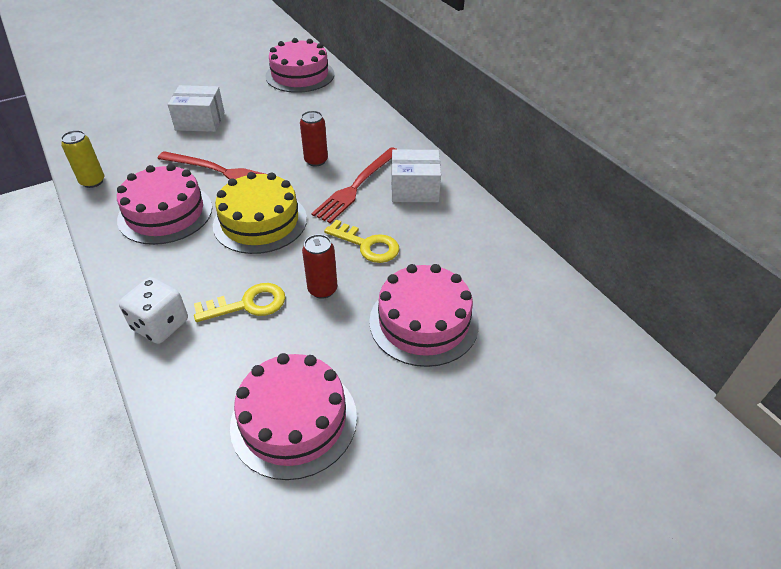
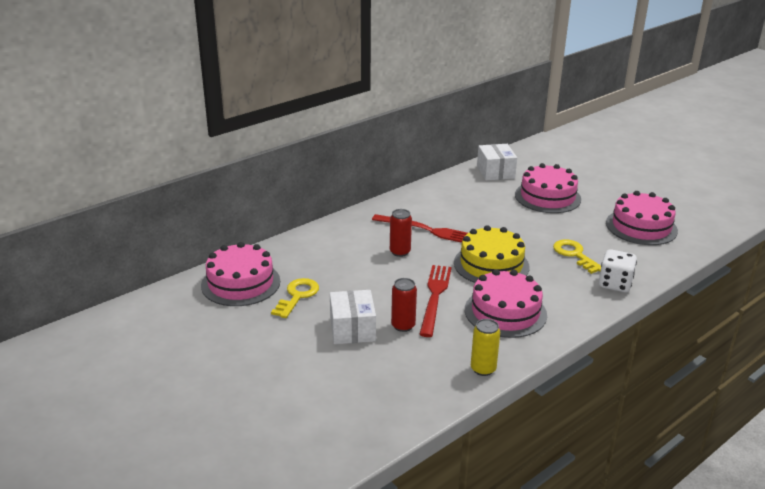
camera: 100 degrees left, 15 degrees down
(322, 289) = (544, 230): red can -> red can (403, 326)
(367, 245) = (492, 219): yellow key -> yellow key (297, 296)
(414, 189) = (420, 207): white box -> white box (495, 172)

